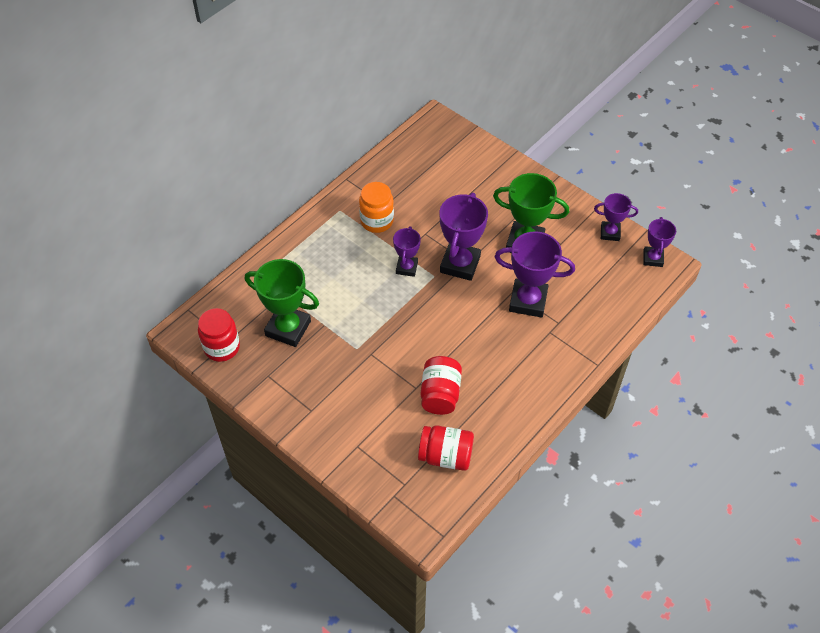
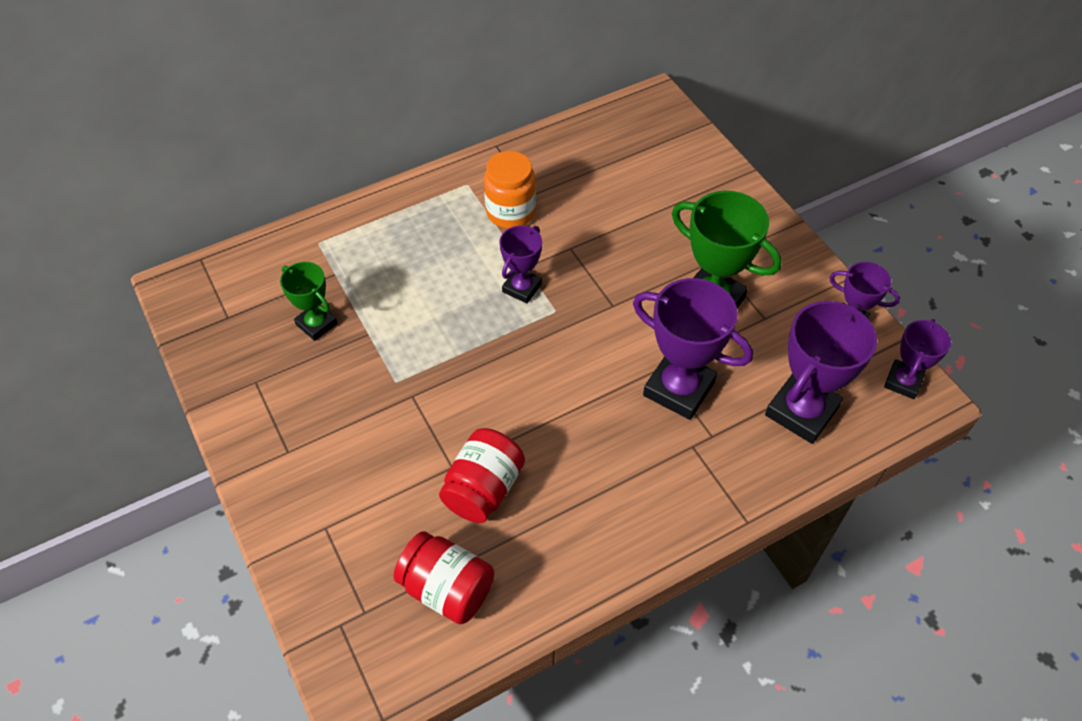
camera: 20 degrees right, 0 degrees up
(222, 347) = (216, 323): red jar -> none
(288, 328) = (316, 324): green trophy -> green trophy, size x0.58
(460, 264) = (600, 305): purple trophy -> purple trophy (801, 411)

